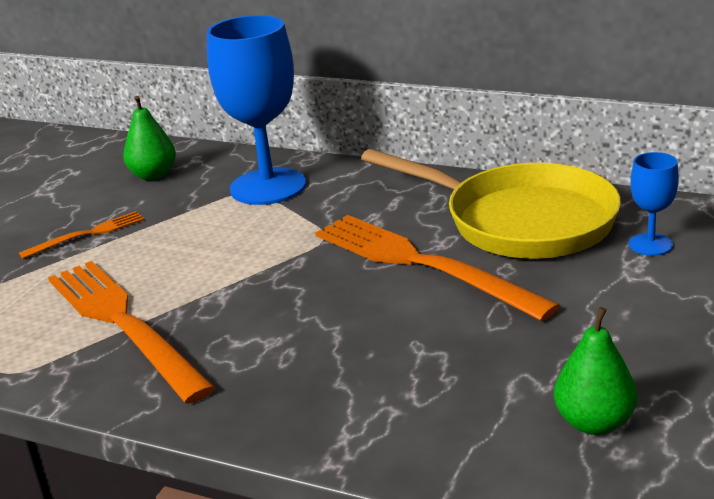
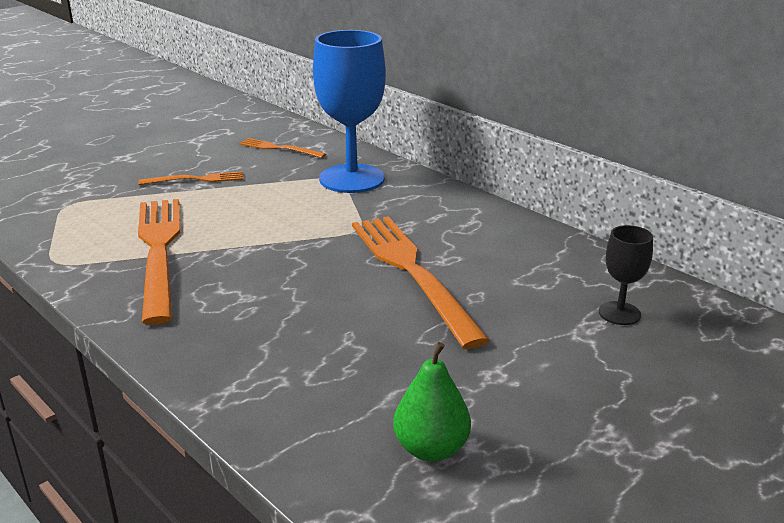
camera: 20 degrees right, 0 degrees up
(153, 175) = (279, 148): green pear -> orange fork
(520, 221) = (524, 261): yellow pan -> none
(650, 244) = (619, 313): blue goblet -> black goblet

